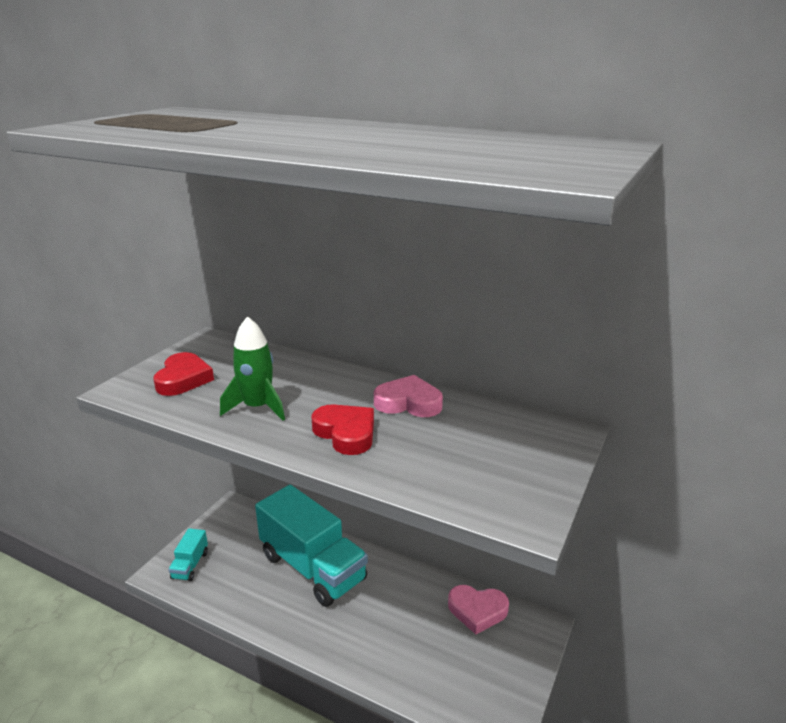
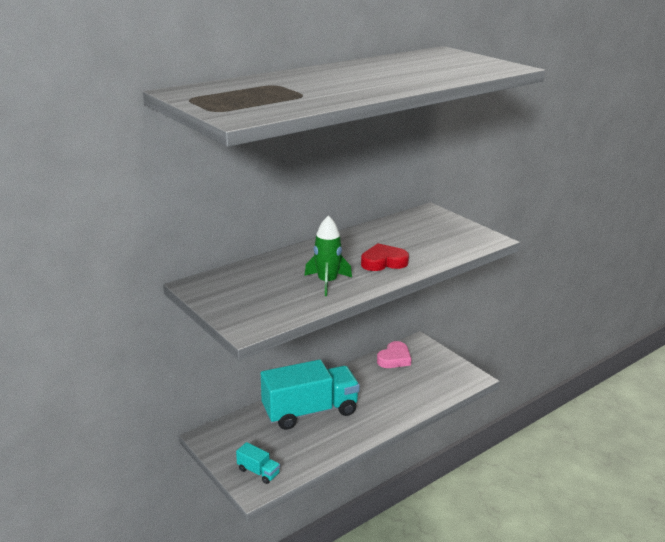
camera: 65 degrees left, 0 degrees up
(183, 379) = (256, 302): red heart -> none
(408, 403) = (365, 239): pink heart -> none

